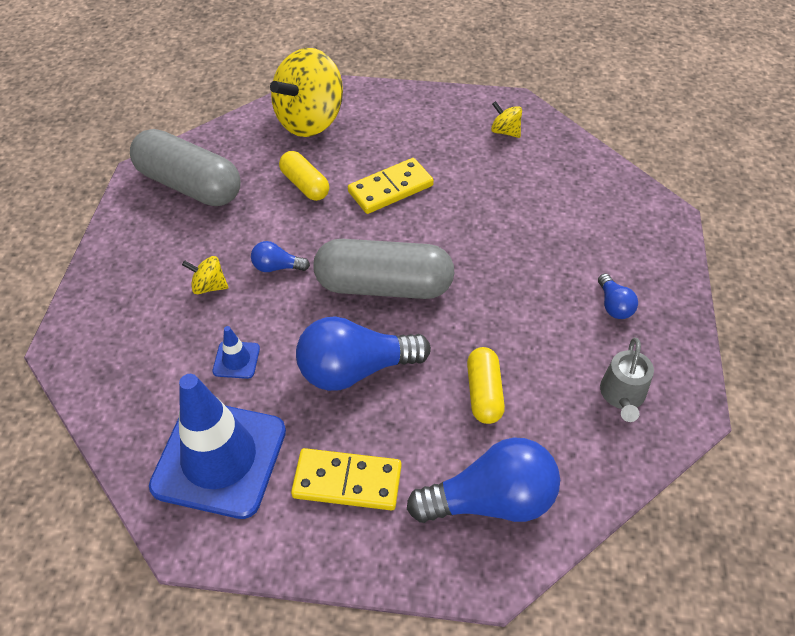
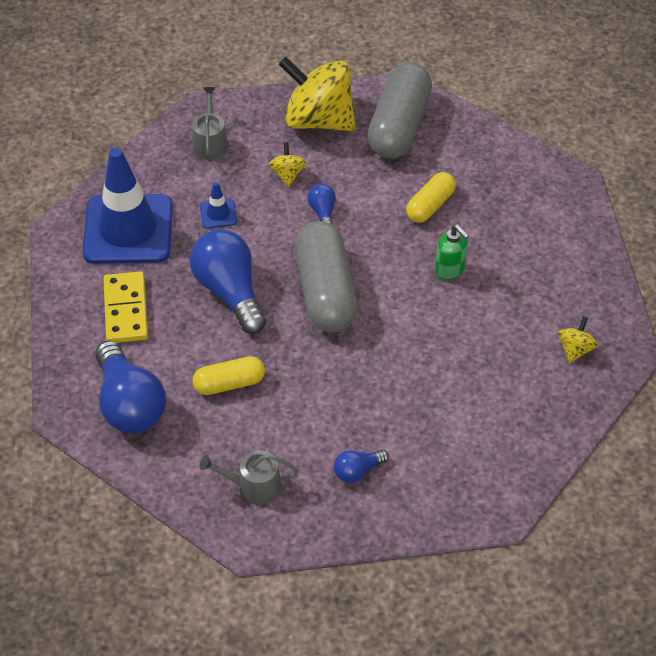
camera: 75 degrees right, 0 degrees up
(122, 348) = (210, 142): none -> grey watering can
(310, 120) = (522, 186): yellow spinning top -> yellow spinning top (318, 120)
(390, 188) = (450, 270): yellow domino -> green soap dispenser

